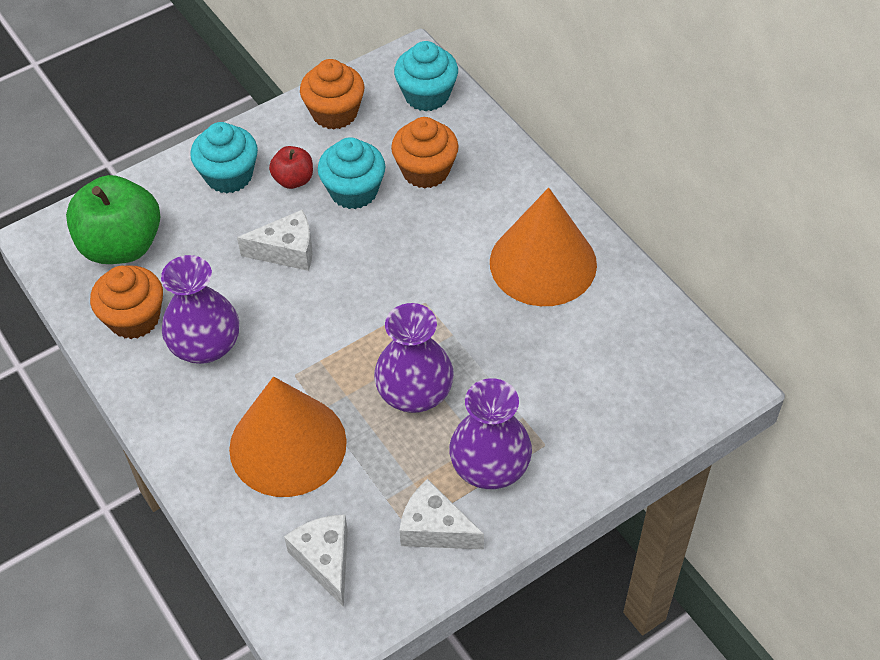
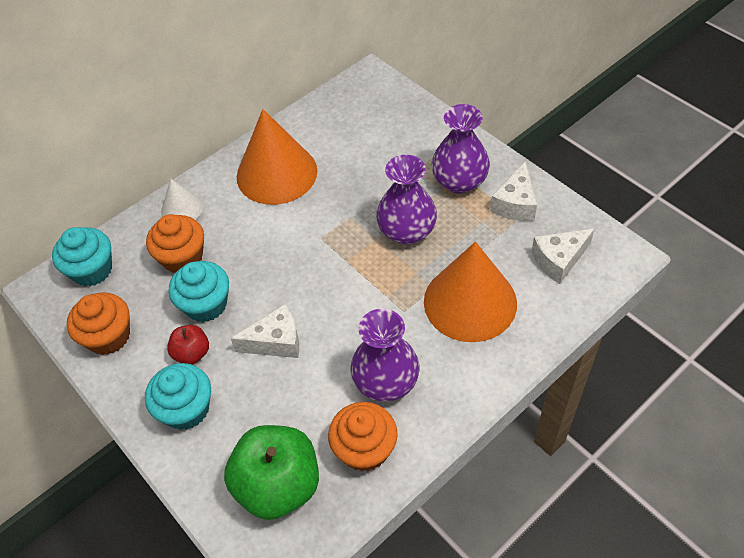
camera: 95 degrees left, 0 degrees up
(287, 251) = (276, 341): white cheese -> white cheese turned 90 degrees clockwise
(500, 169) = (182, 209): none -> white cone

